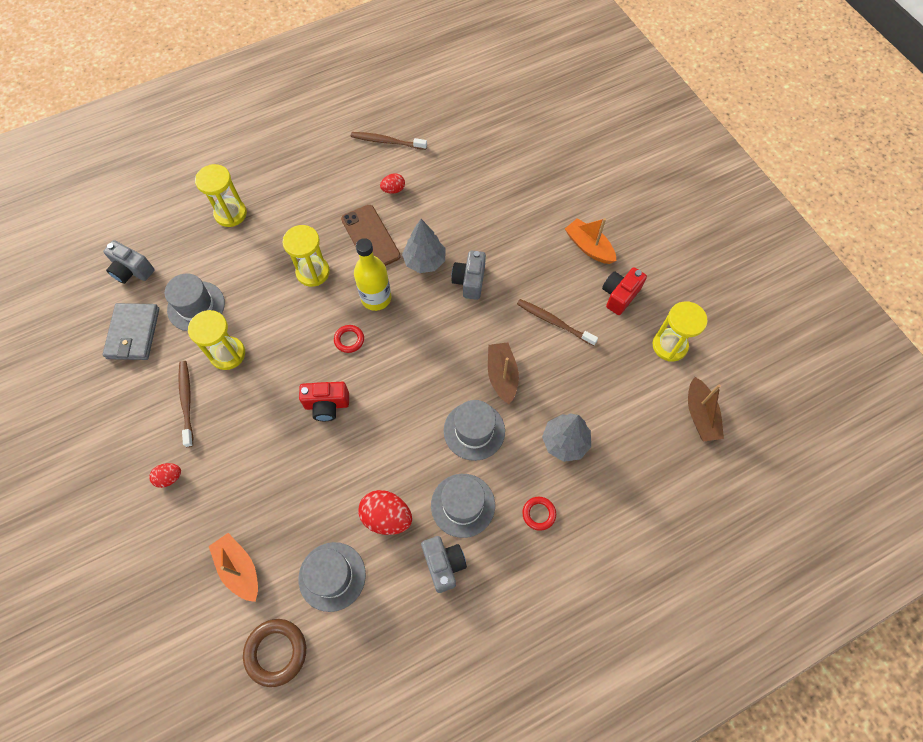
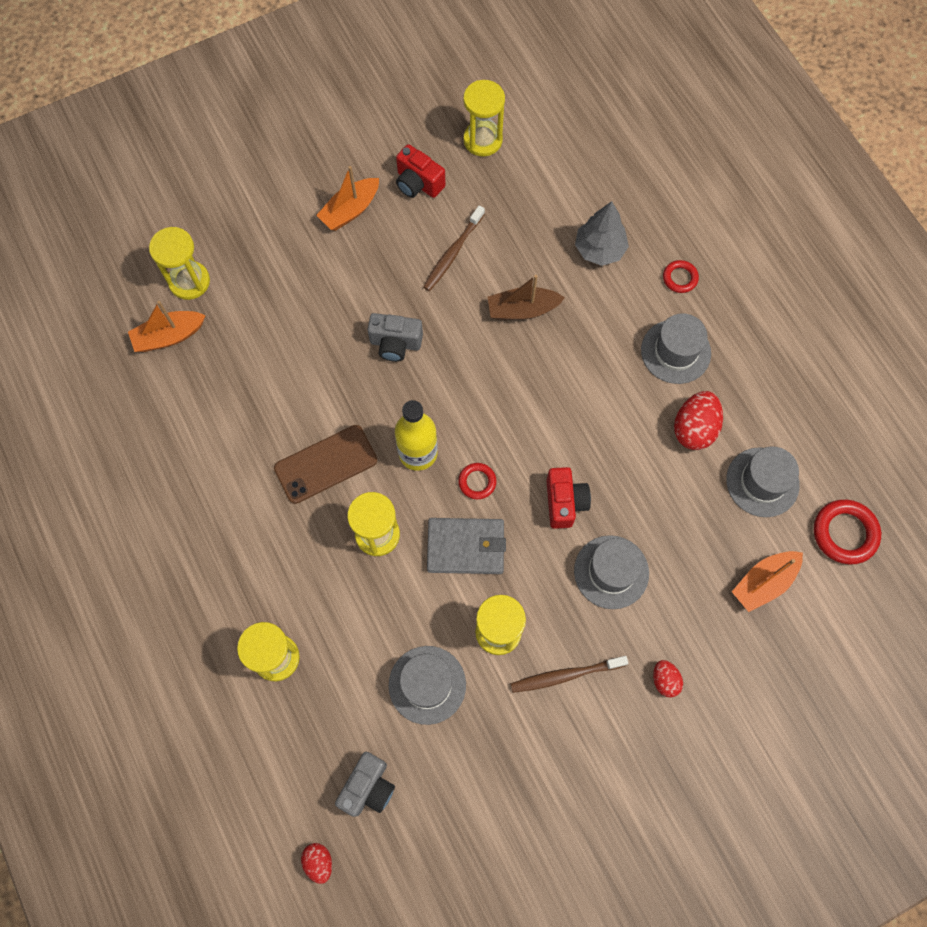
camera: 90 degrees left, 5 degrees up
(133, 333) = (468, 765): grey wallet -> grey wallet (466, 547)
(276, 652) = (844, 533): brown ring -> red ring
(387, 141) = (164, 450): brown toothbrush -> none
(393, 190) = (249, 438): red egg -> red egg (319, 862)
(425, 261) = (364, 396): grey tree -> none
(443, 564) = (740, 370): grey camera -> none
(474, 138) = (169, 336): none -> orange boat
(474, 430) = (590, 340): grey hat -> grey hat (611, 572)
(519, 147) = (189, 281): none -> yellow hourglass
(700, 415) = (564, 121): brown boat -> none

